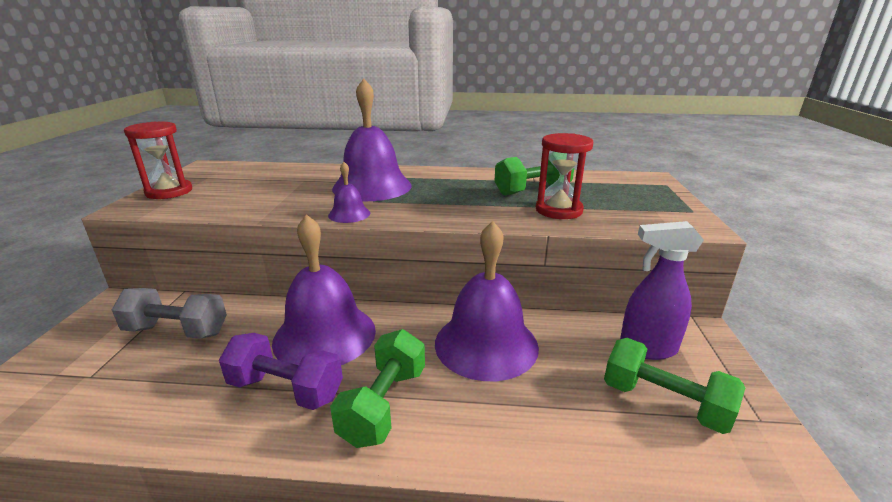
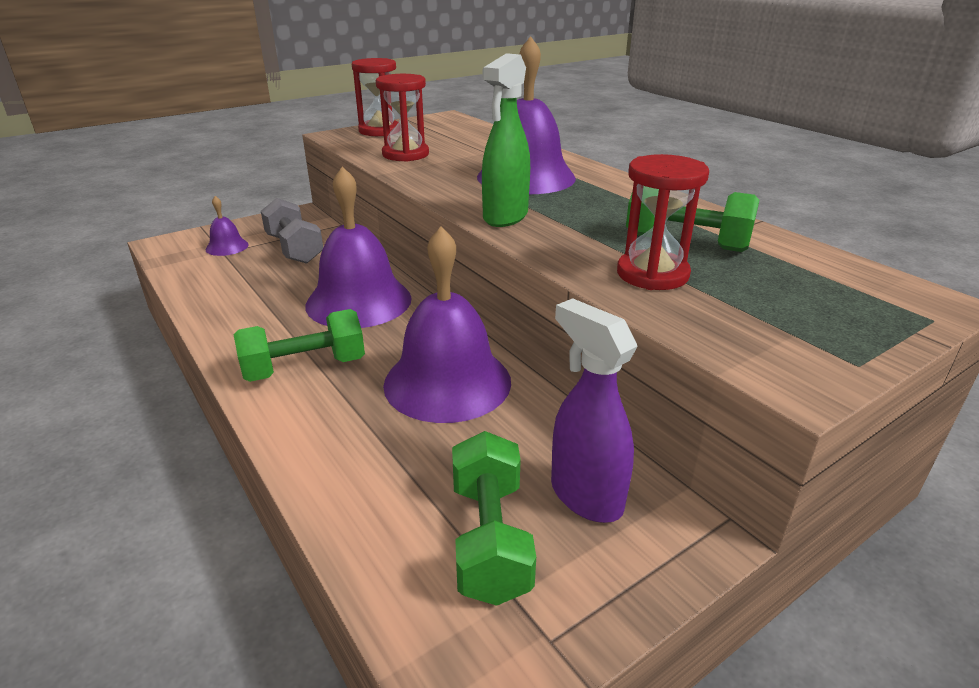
camera: 50 degrees right, 5 degrees up
(243, 201) = (405, 154): none -> red hourglass
(286, 389) = (279, 320): purple dumbbell -> none
(349, 214) = (448, 193): purple bell -> purple bell (227, 247)
(422, 214) = (505, 217): none -> green spray bottle

